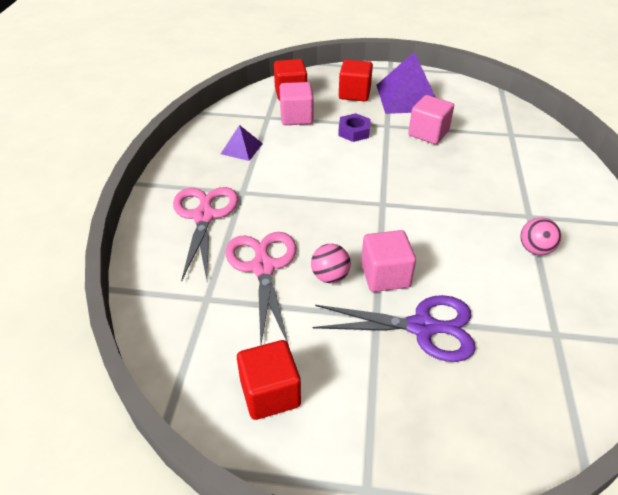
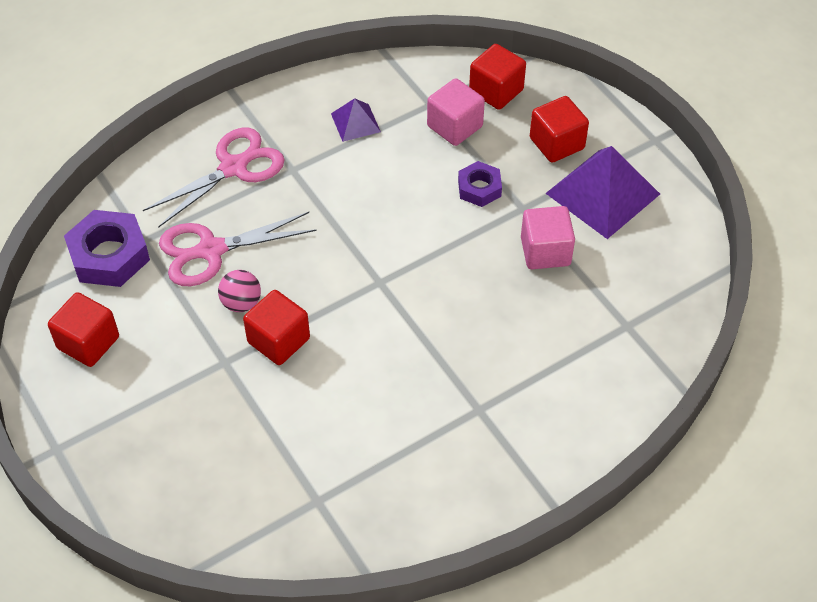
camera: 50 degrees right, 10 degrees up
(196, 327) = (109, 255): none -> purple nut
(263, 267) = (210, 251): pink scissors -> pink scissors turned 150 degrees counterclockwise
(385, 275) = (278, 340): pink cube -> red cube
(423, 327) = (239, 401): purple scissors -> none
(535, 249) = (425, 437): pink ball -> none

